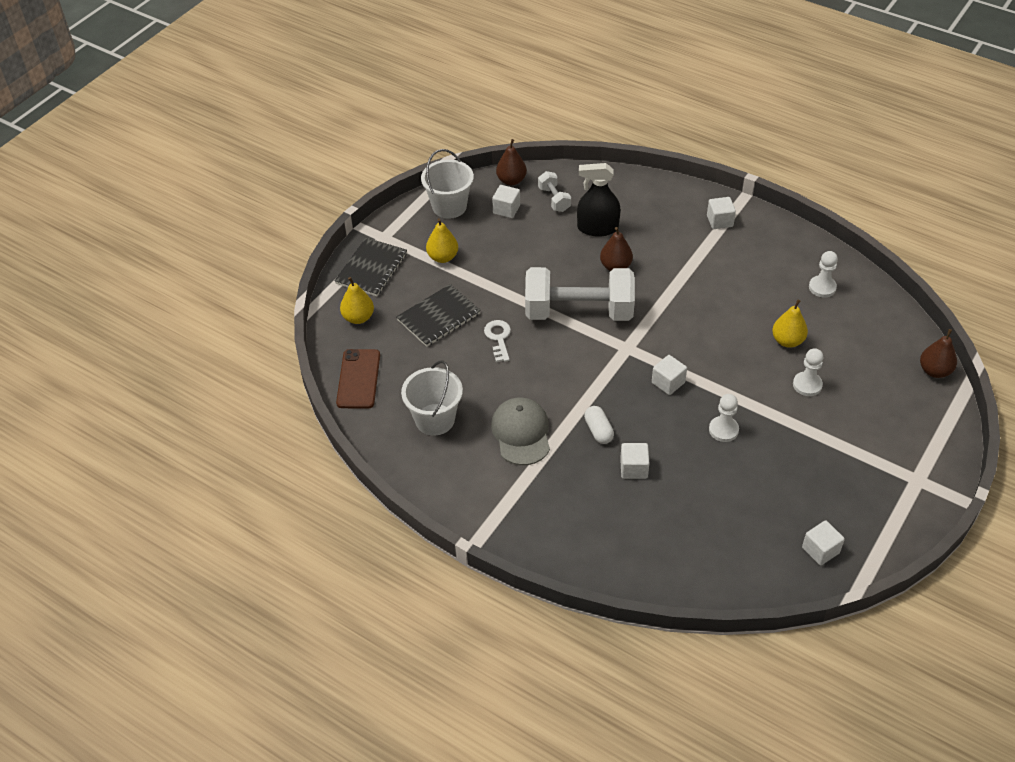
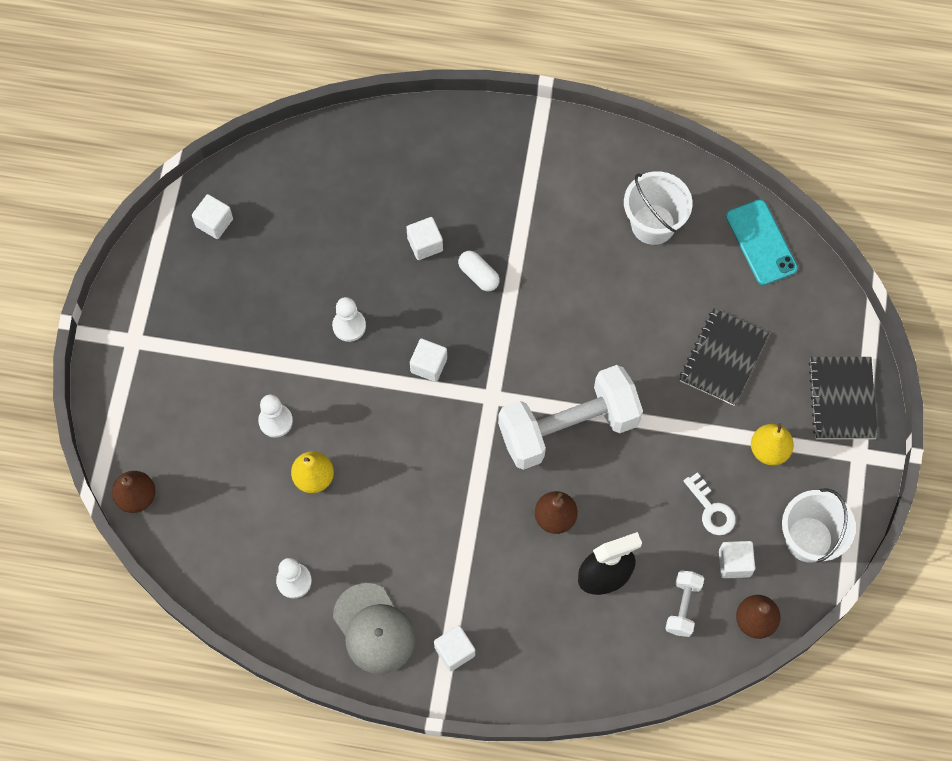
camera: 155 degrees right, 20 degrees up
(358, 318) = (812, 322): yellow pear -> none
(358, 379) = (761, 242): brown phone -> turquoise phone
(498, 338) = (641, 354): white key -> white key (711, 509)
(521, 433) = (556, 242): grey cap -> grey cap (374, 629)
(554, 199) = (683, 607): white dumbbell -> white dumbbell turned 60 degrees clockwise

